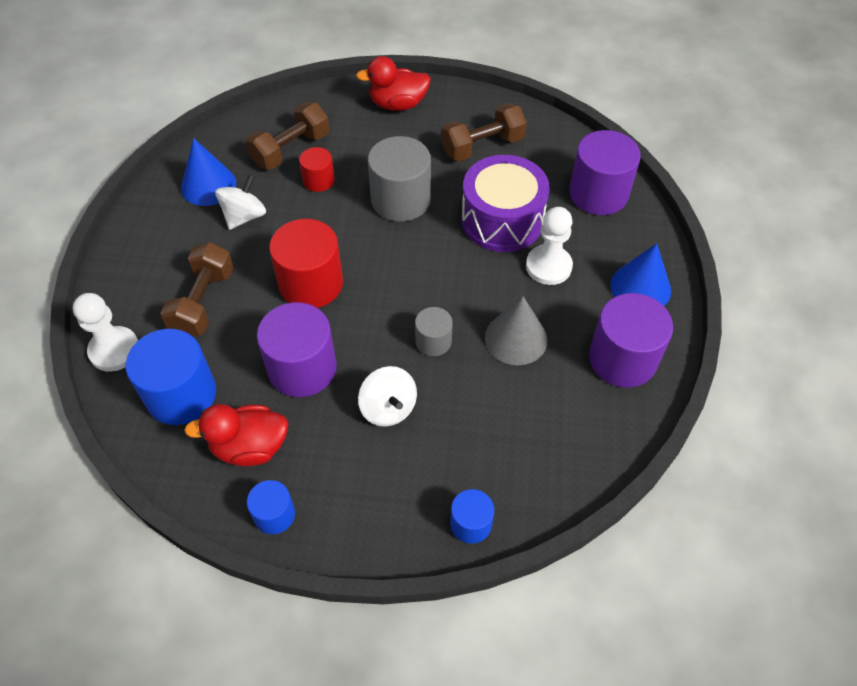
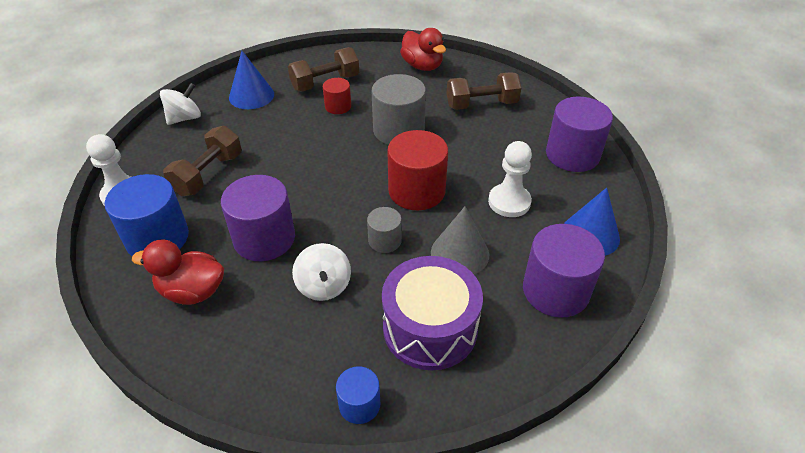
camera: 15 degrees right, 10 degrees down
(244, 216) = (269, 121): white spinning top -> white spinning top (185, 118)
(274, 515) = (186, 352): blue cylinder -> none
(311, 283) = (300, 177): red cylinder -> red cylinder (416, 191)
(398, 104) = (422, 66): red duck -> red duck turned 135 degrees counterclockwise
(502, 220) = (480, 159): purple drum -> purple drum (430, 328)

